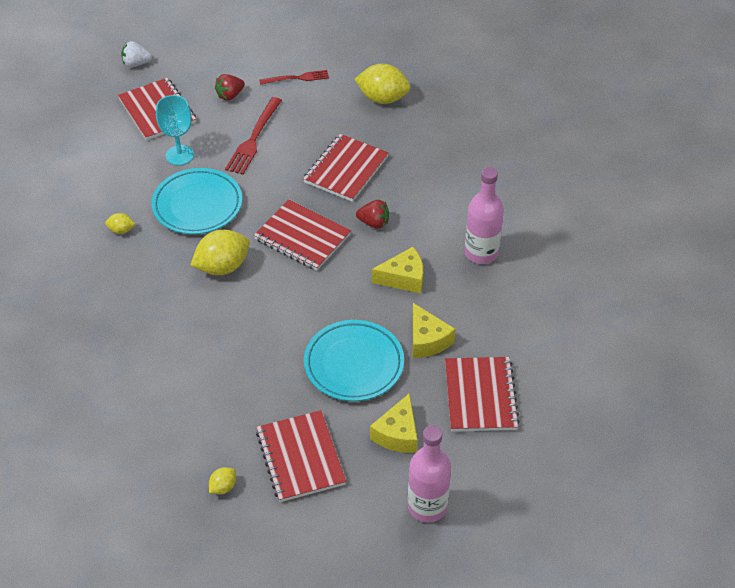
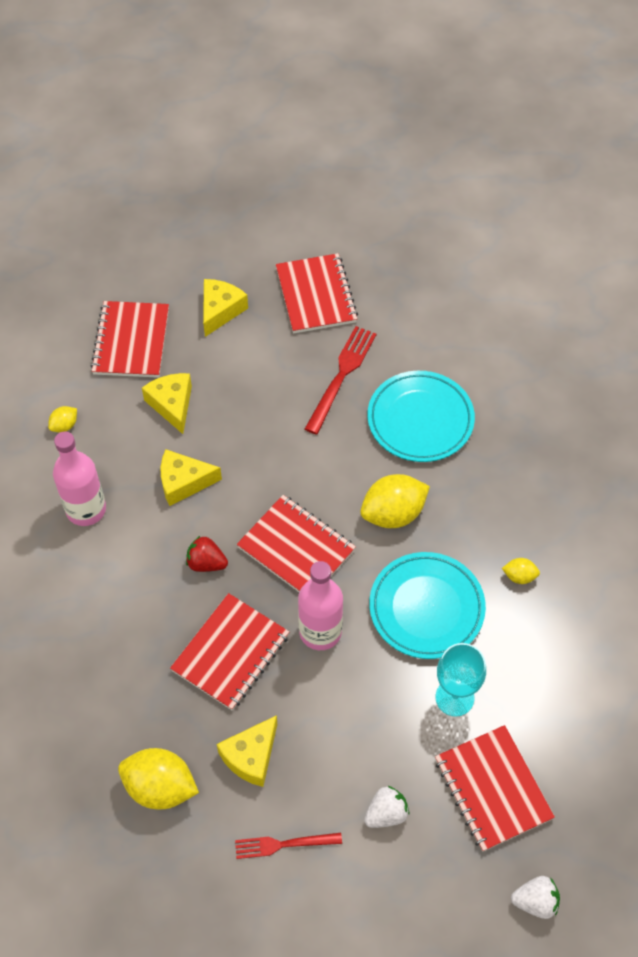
camera: 175 degrees left, 10 degrees up
(223, 487) = (389, 275): yellow lemon -> yellow lemon (64, 425)
(230, 95) = (386, 813): red strawberry -> white strawberry
(253, 139) = (353, 719): red fork -> red fork (342, 375)
(323, 117) = (251, 756): none -> yellow cheese
(354, 364) = (254, 383): turquoise plate -> turquoise plate (420, 420)
(427, 506) = (204, 246): pink bottle -> pink bottle (320, 631)

